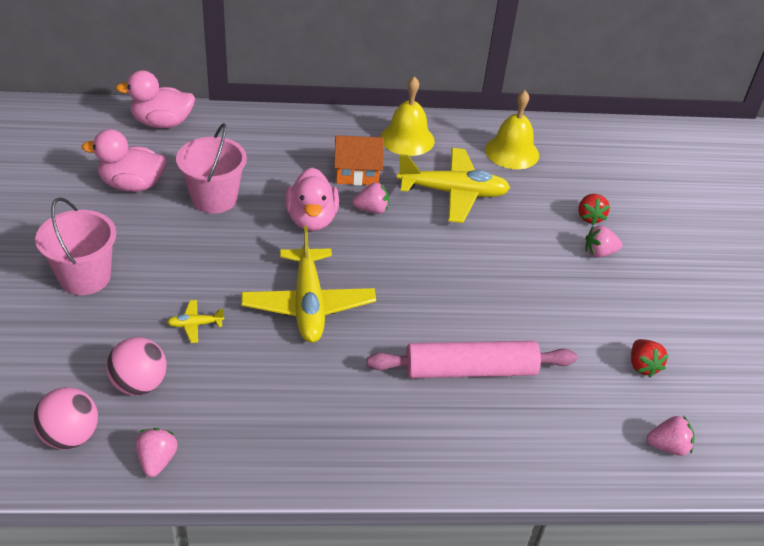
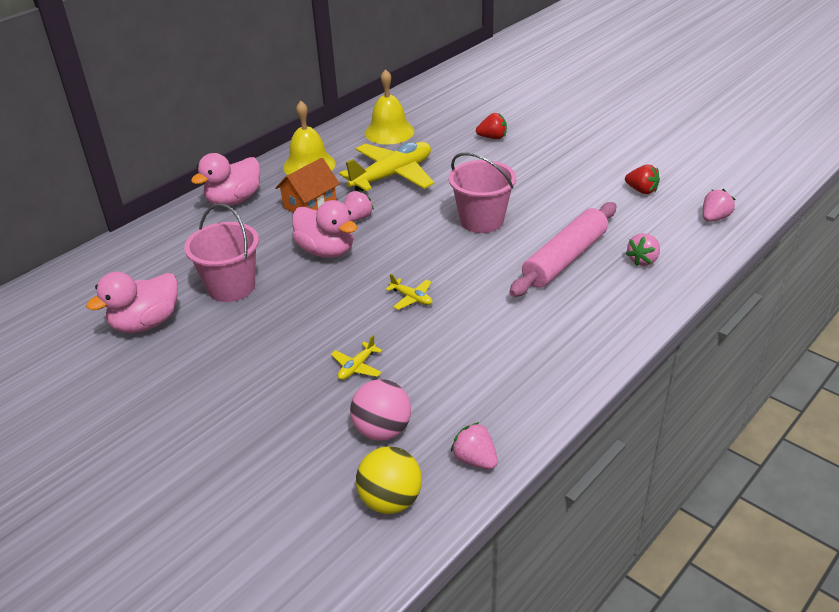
camera: 40 degrees left, 5 degrees down
(70, 436) = (390, 500): pink ball -> yellow ball
(85, 277) = (217, 405): pink bucket -> pink bucket (481, 220)
(162, 123) = (97, 269): pink duck -> pink duck (234, 200)
(308, 305) = (412, 298): yellow plane -> yellow plane, size x0.42
(589, 217) = (492, 137): red strawberry -> red strawberry turned 45 degrees counterclockwise
(599, 252) = (528, 152): pink strawberry -> pink strawberry (643, 260)

